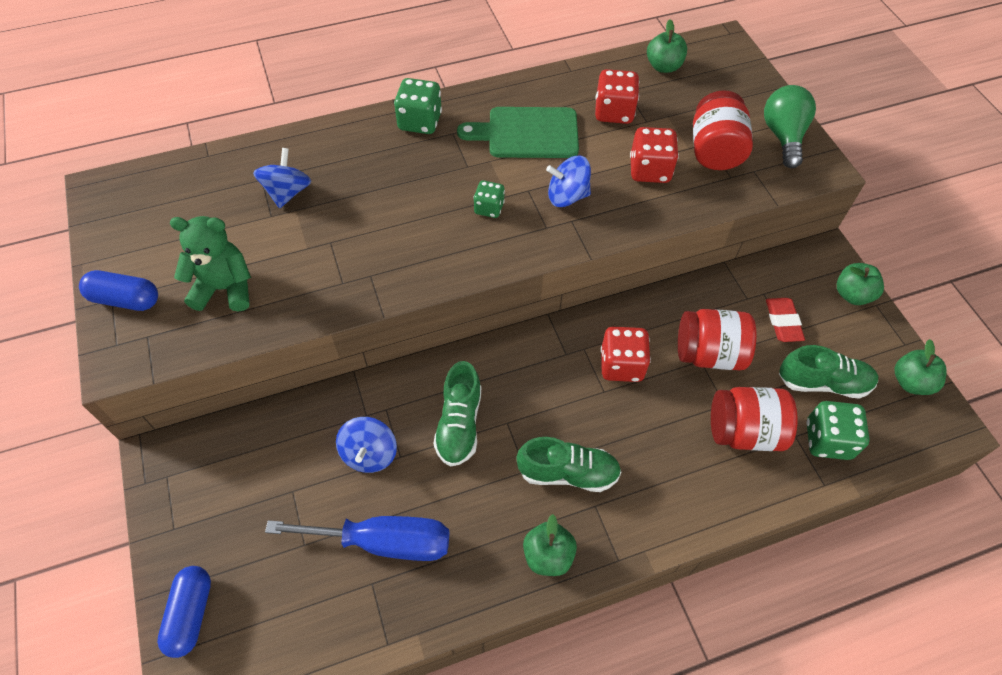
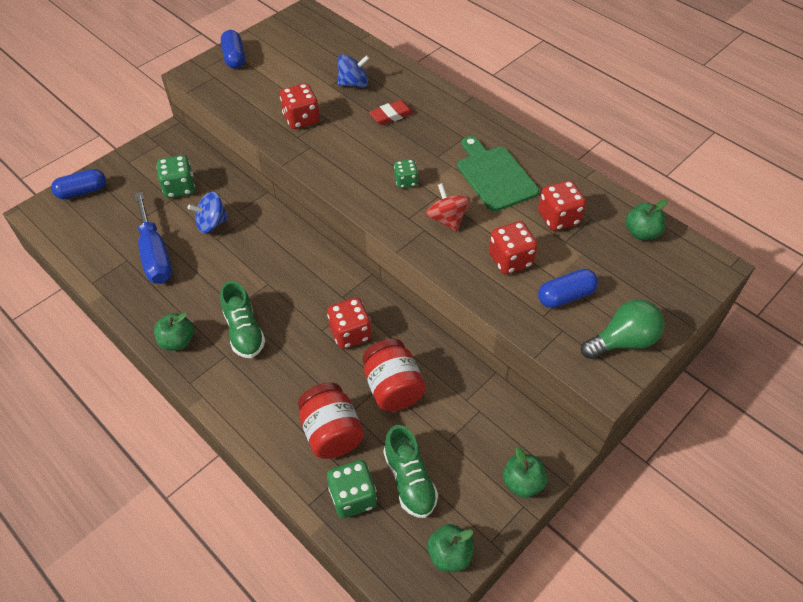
camera: 65 degrees right, 5 degrees down
(225, 288) = (264, 90): green teddy bear -> none
(312, 267) = (301, 119): none -> red dice
(420, 122) = (461, 117): green dice -> green dice (179, 188)
(459, 424) = (254, 259): green shoe -> none
(567, 196) = (447, 219): blue spinning top -> red spinning top
(714, 151) = (565, 296): red jar -> blue capsule
(783, 322) = (456, 433): red eraser -> red eraser (391, 115)

